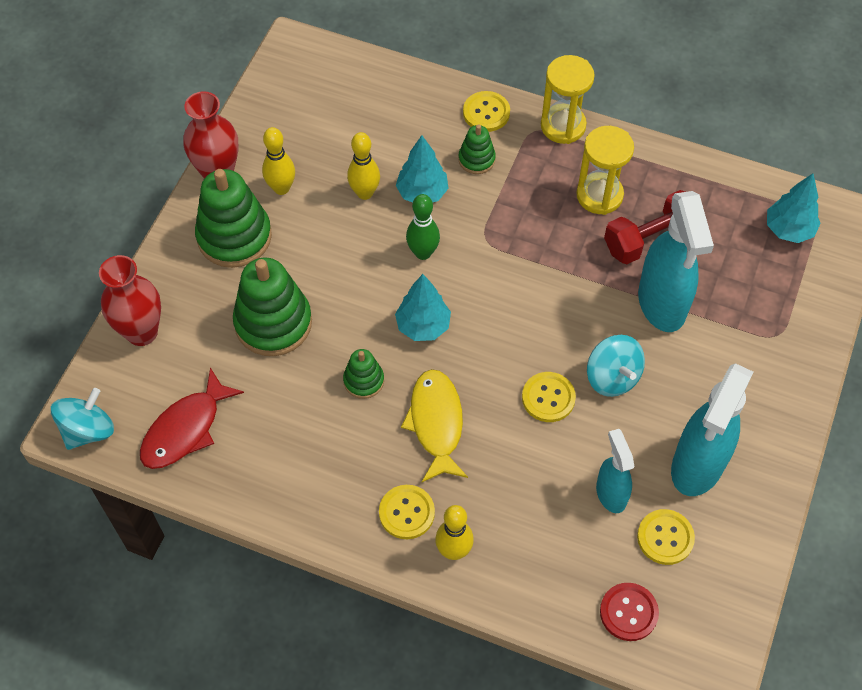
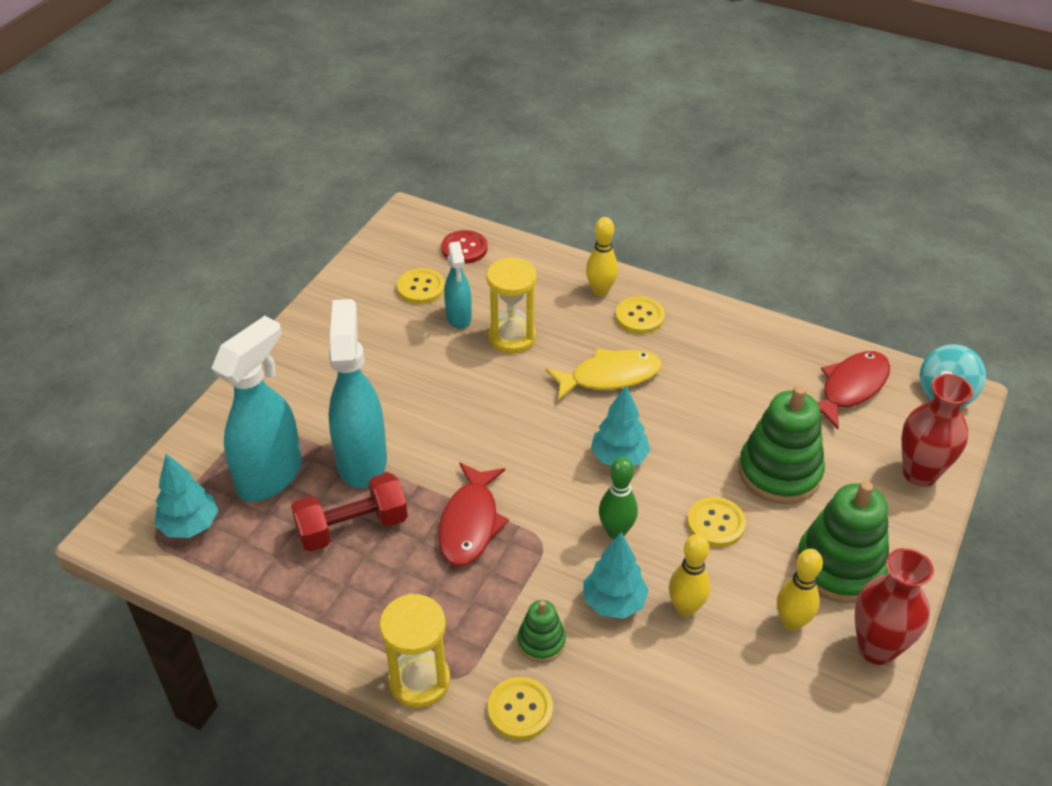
camera: 175 degrees left, 15 degrees down
(363, 381) = (680, 415): green stacking toy -> none
(436, 423) = (610, 376): yellow fish -> yellow fish turned 105 degrees counterclockwise
(548, 398) = (500, 388): yellow button -> yellow button (716, 523)
(550, 250) = (470, 523): none -> red fish
(599, 195) = (396, 582): yellow hourglass -> yellow hourglass (512, 337)
(612, 377) = (433, 401): turquoise spinning top -> none
(697, 466) = (376, 331): turquoise spray bottle -> turquoise spray bottle (271, 476)

